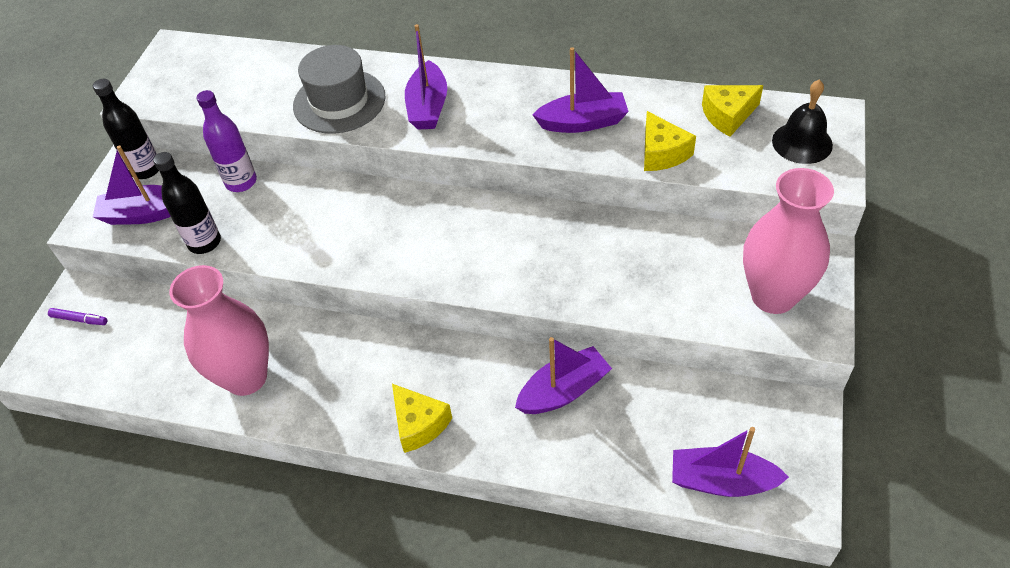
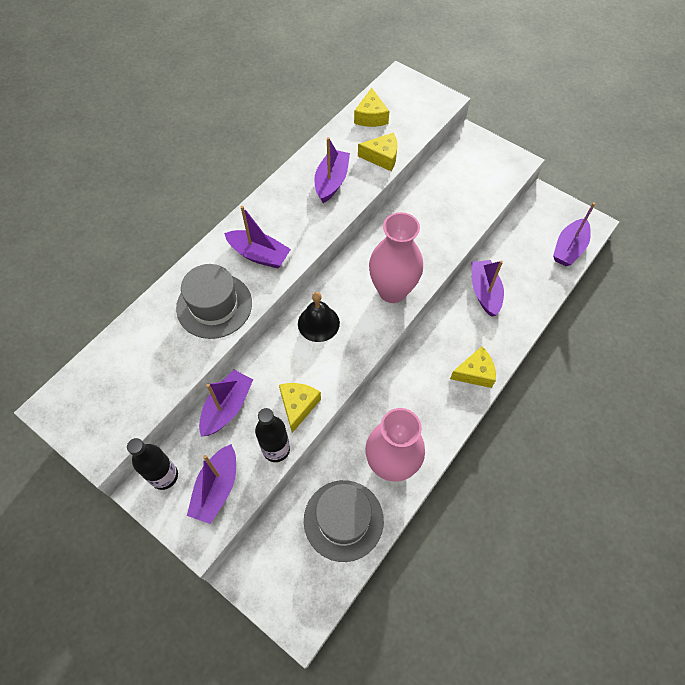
camera: 70 degrees left, 10 degrees up
(79, 319) = (273, 577): purple marker -> none
(160, 356) = (343, 520): none -> grey hat
(241, 182) = (227, 407): purple bottle -> purple boat
(266, 239) = (298, 406): none -> yellow cheese
(773, 296) = (488, 167): pink vase -> pink vase (392, 291)
(802, 142) = (412, 98): black bell -> black bell (318, 323)

